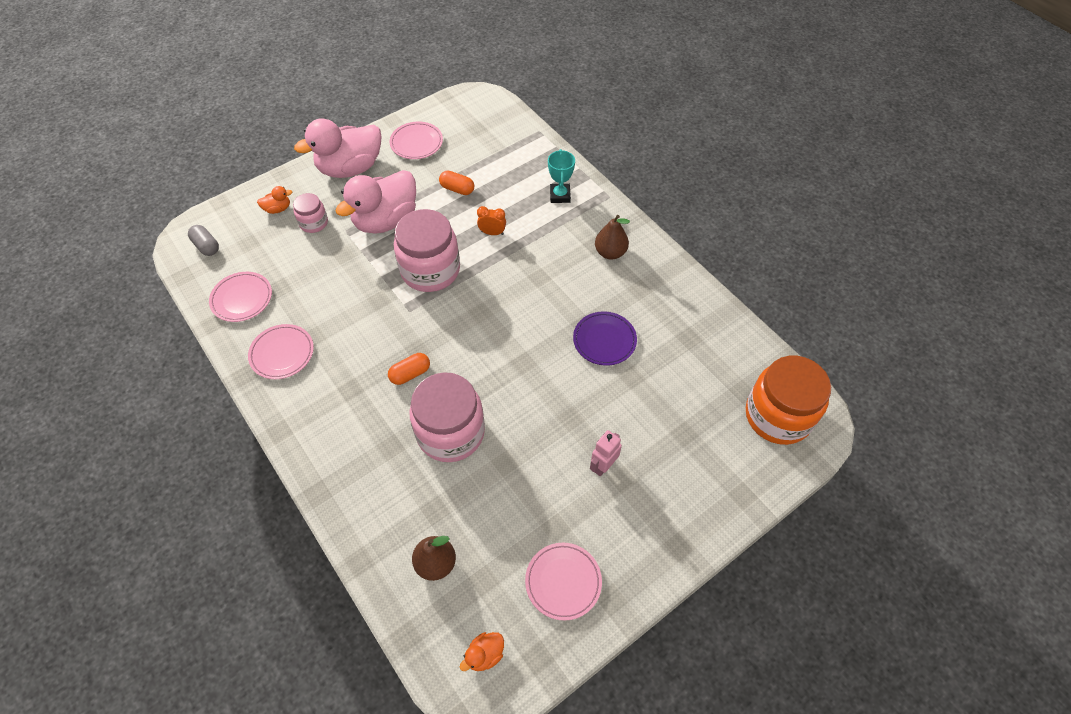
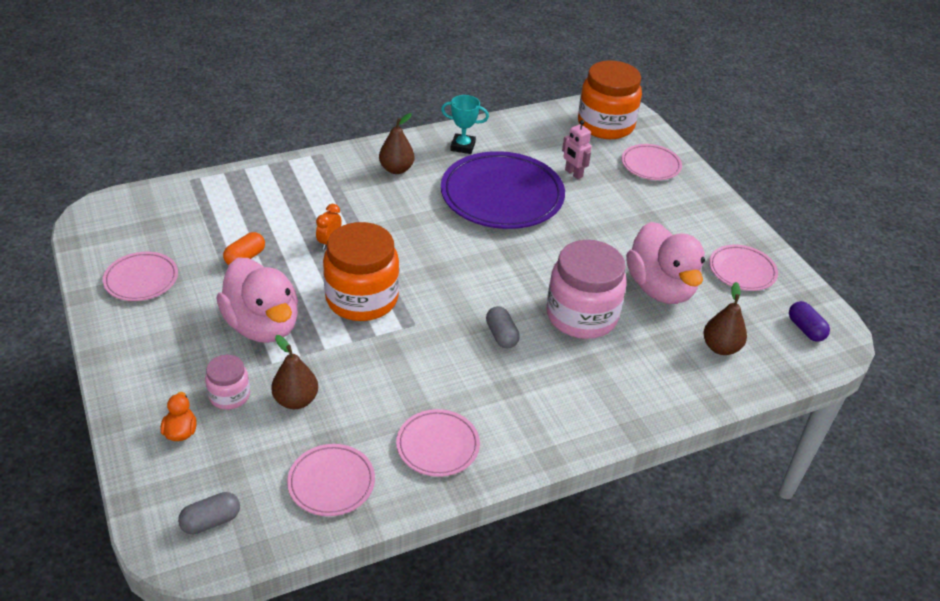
camera: 80 degrees left, 15 degrees down
(315, 259) = (296, 400): none -> brown pear
(350, 168) = (147, 348): pink duck -> pink duck (660, 288)
(410, 374) = (501, 335): orange capsule -> grey capsule
(430, 270) = (362, 298): pink jar -> orange jar
(484, 655) = (805, 329): orange duck -> purple capsule
(560, 195) = (300, 185): turquoise trophy -> turquoise trophy (463, 146)
(603, 466) = (635, 225): pink robot -> pink robot (573, 173)
(604, 340) = (502, 196): purple plate -> purple plate, size x1.95
(720, 471) = (650, 165): none -> pink plate

